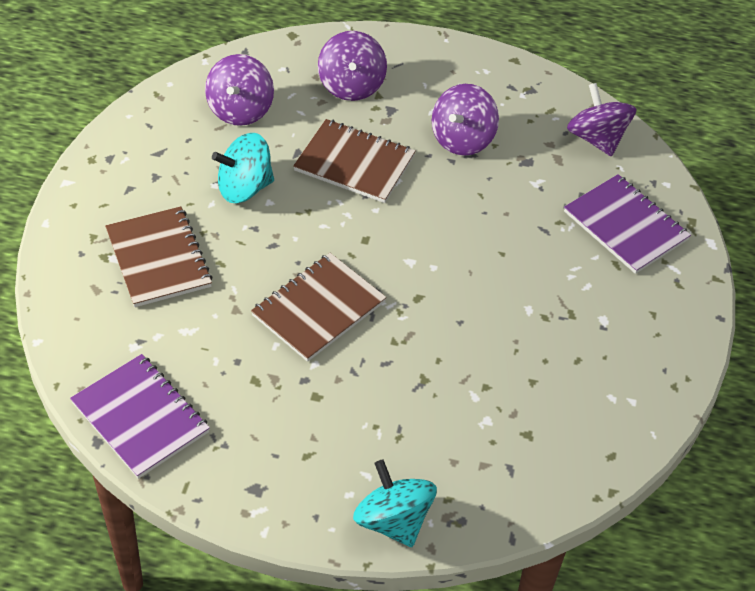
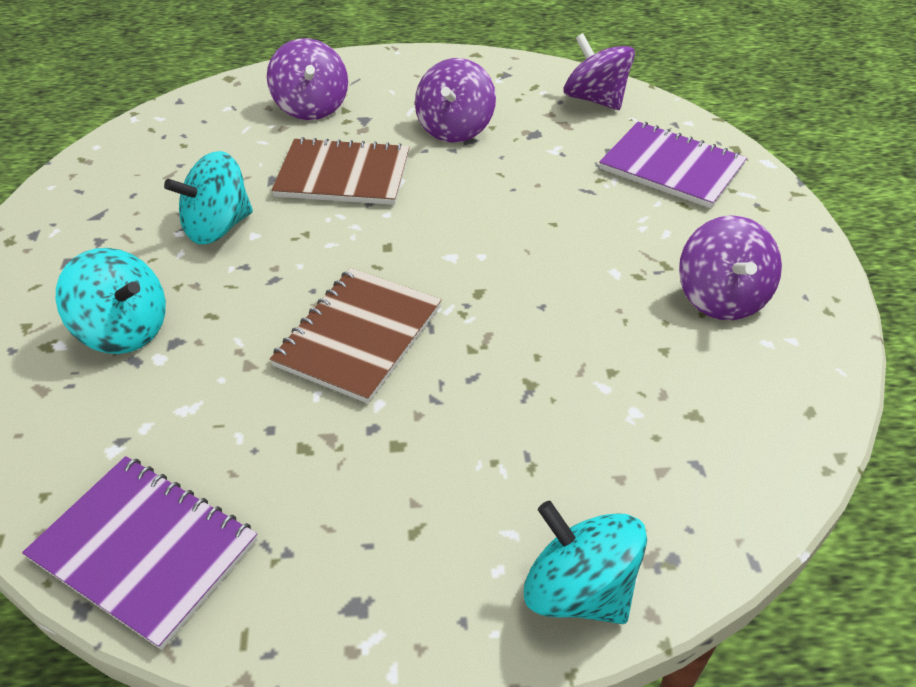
camera: 15 degrees left, 5 degrees down
(158, 259) = (124, 330): brown notebook -> turquoise spinning top
(240, 110) = (189, 153): purple spinning top -> purple spinning top (721, 298)

